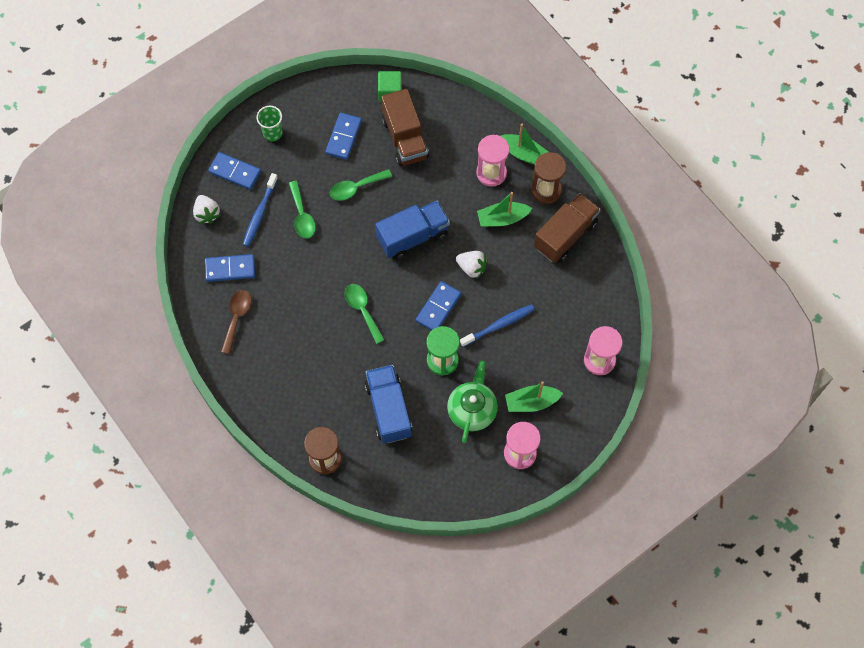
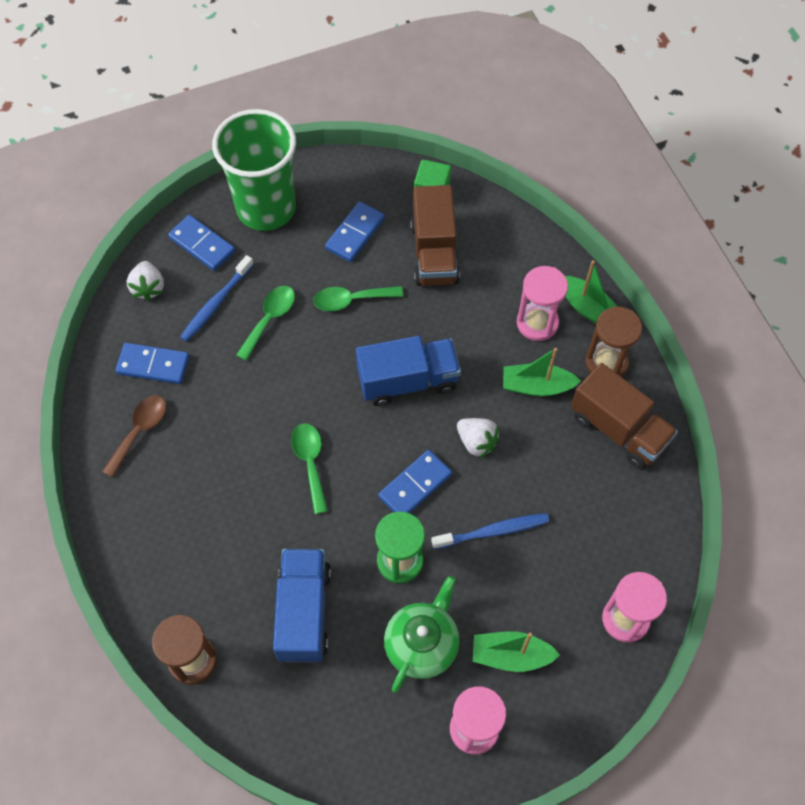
camera: 15 degrees right, 5 degrees down
(272, 133) = (266, 208): green cup -> green cup, size x2.30
(302, 216) = (269, 319): green spoon -> green spoon turned 150 degrees counterclockwise
(565, 235) = (618, 429): brown truck -> brown truck turned 75 degrees clockwise

